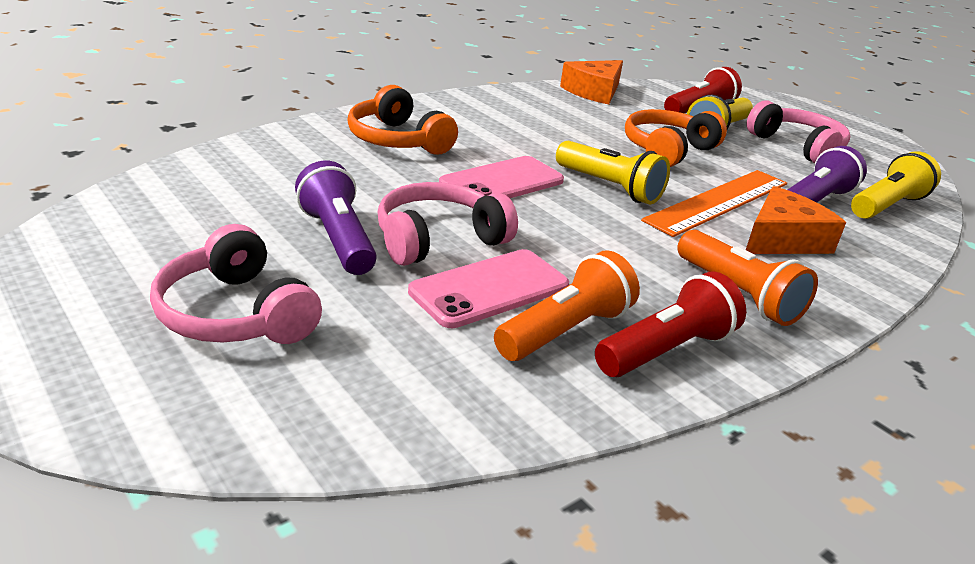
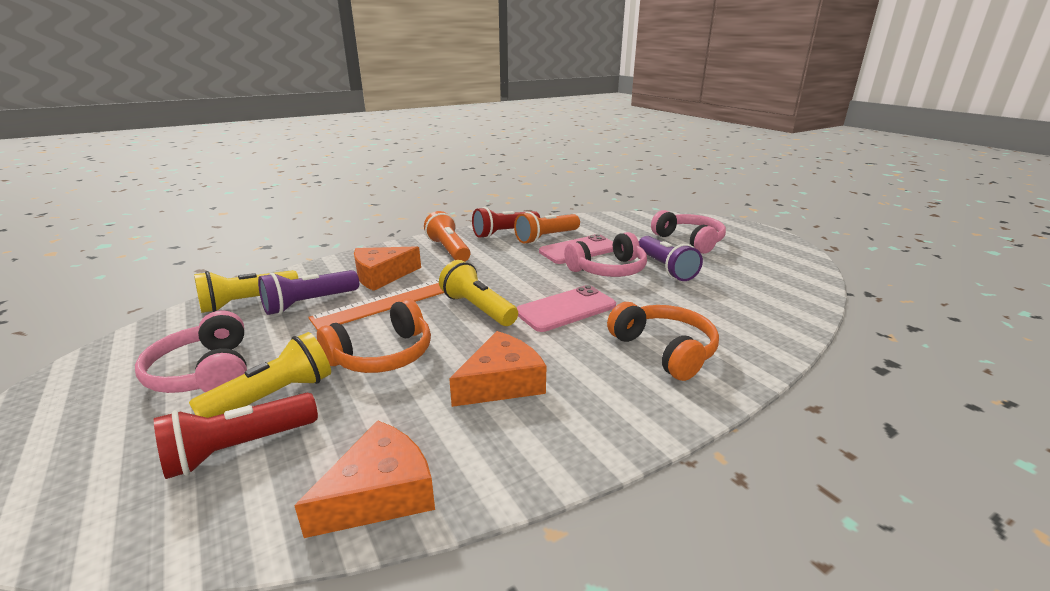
camera: 170 degrees left, 5 degrees down
(548, 128) = (502, 383): none -> orange cheese

